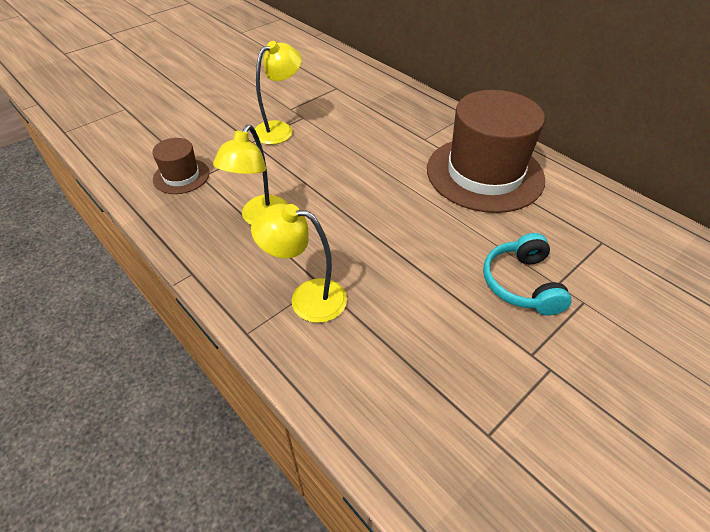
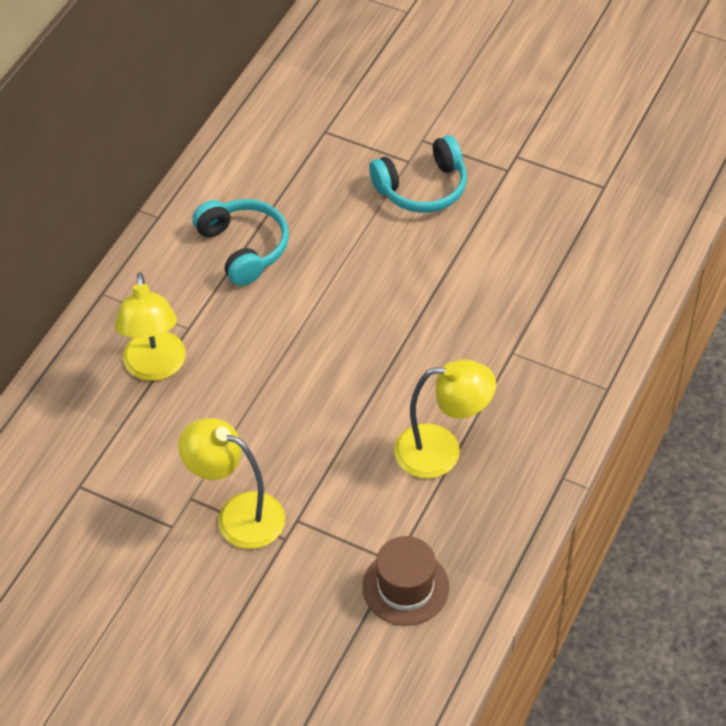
camera: 110 degrees left, 5 degrees up
(307, 298) = (537, 356): yellow lamp -> yellow lamp (155, 368)
(484, 173) = (244, 248): brown hat -> turquoise headphones

